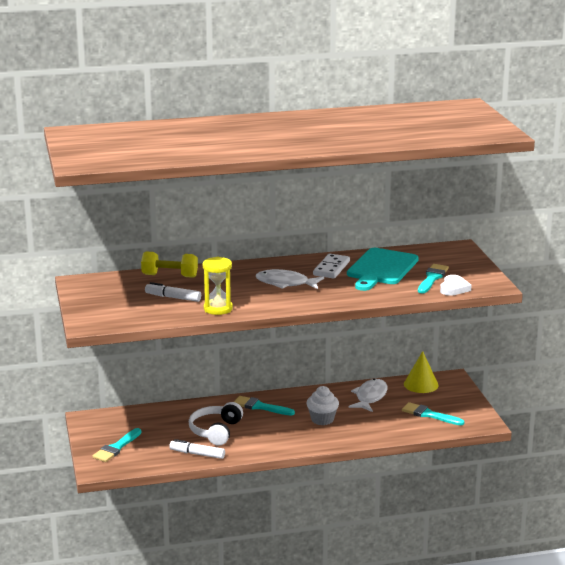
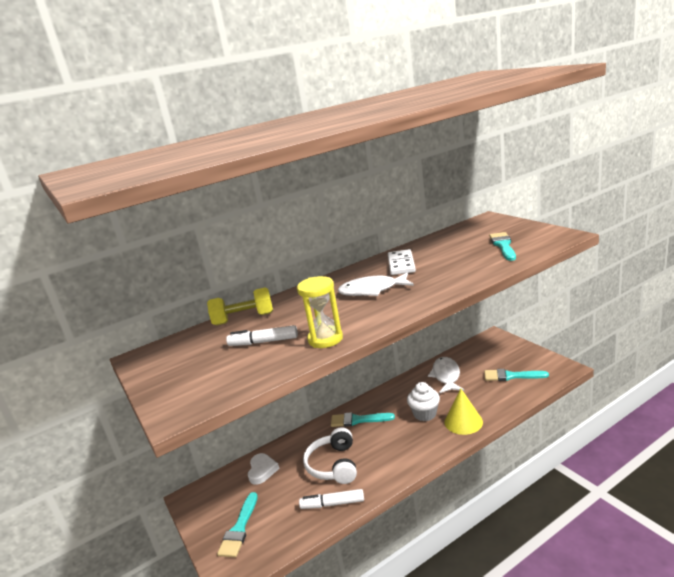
camera: 15 degrees left, 0 degrees up
(381, 268) = (447, 251): turquoise cutting board -> none
(421, 384) = (476, 350): yellow cone -> yellow cone (463, 422)
(454, 288) = (535, 248): white heart -> white heart (262, 470)

